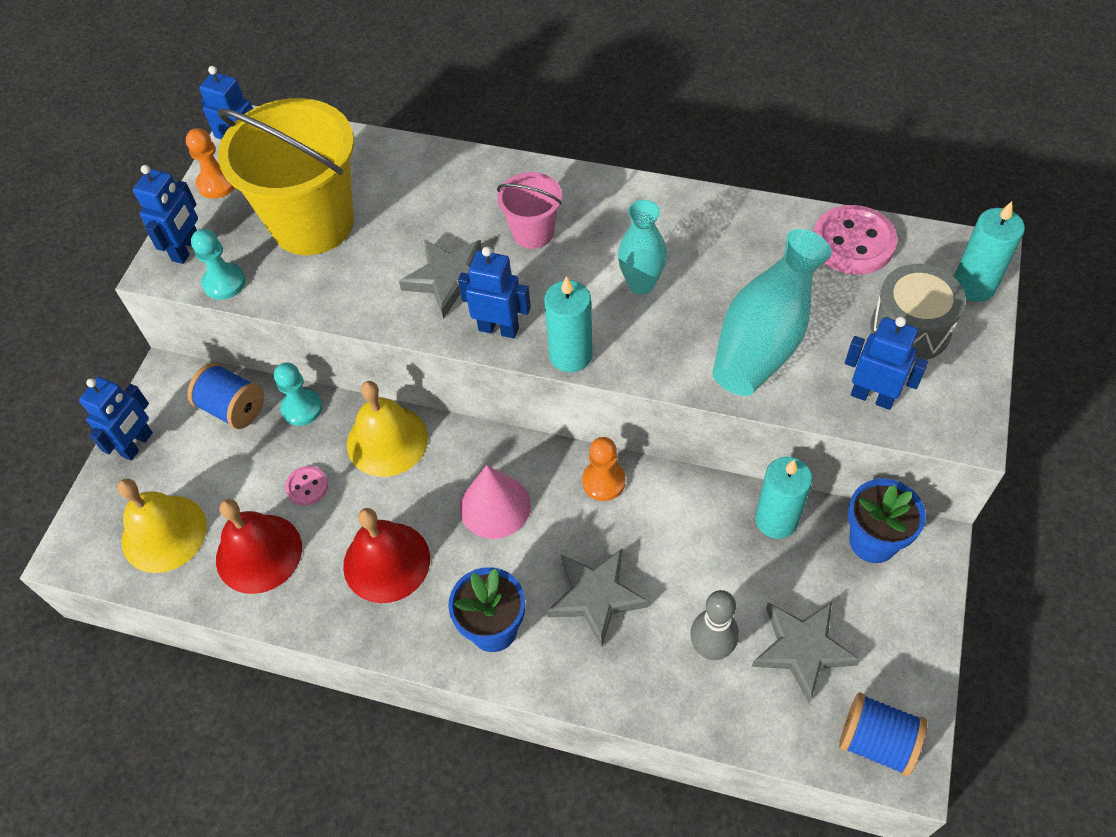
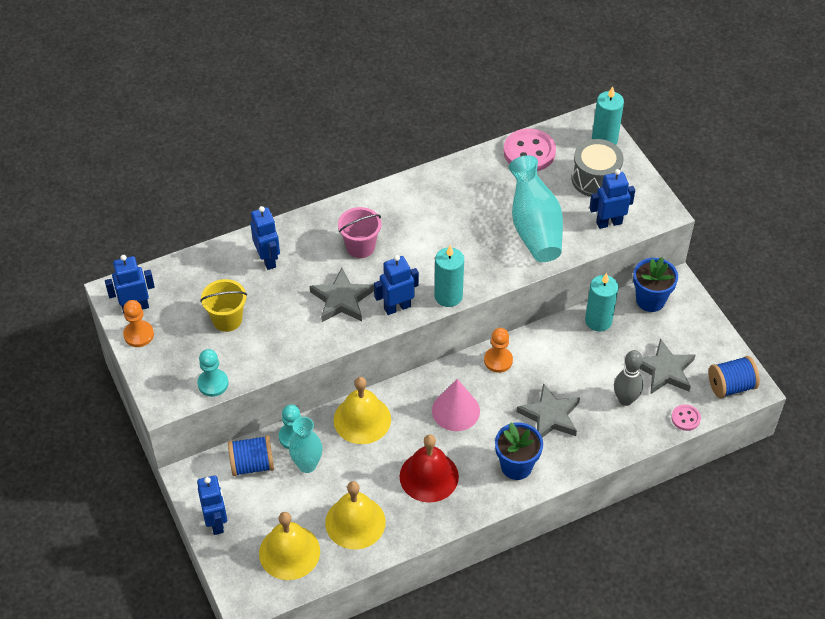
camera: 45 degrees left, 5 degrees down
(187, 249) = (166, 381): blue robot -> blue robot (268, 259)
(259, 553) = (355, 522): red bell -> yellow bell
(307, 486) = (344, 472): pink button -> pink button (685, 418)
(313, 223) = (227, 319): yellow bucket -> yellow bucket, size x0.49
(641, 284) = (446, 238): turquoise vase -> turquoise vase (307, 465)

